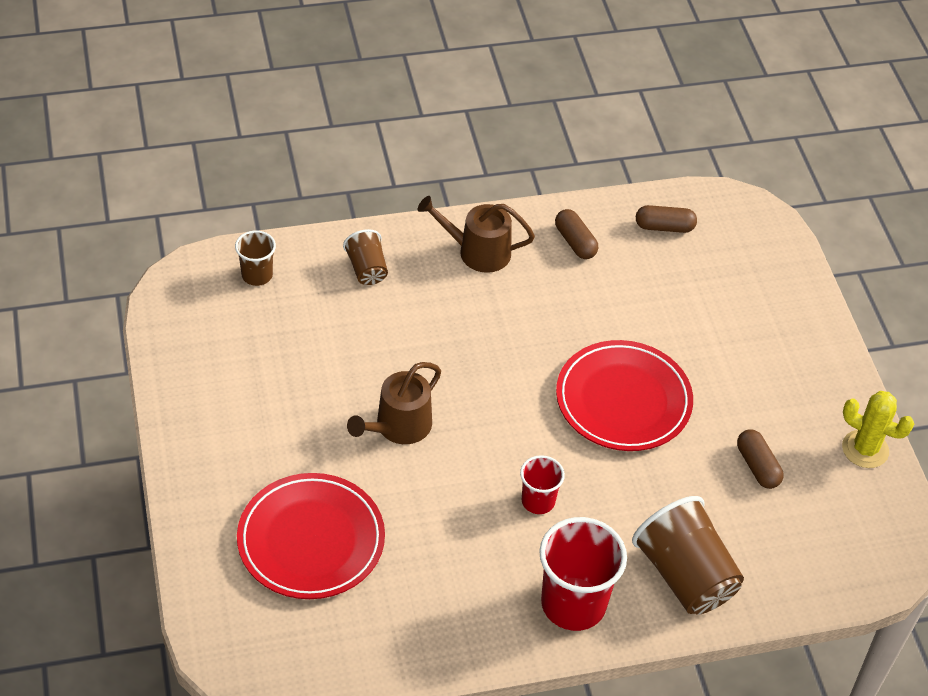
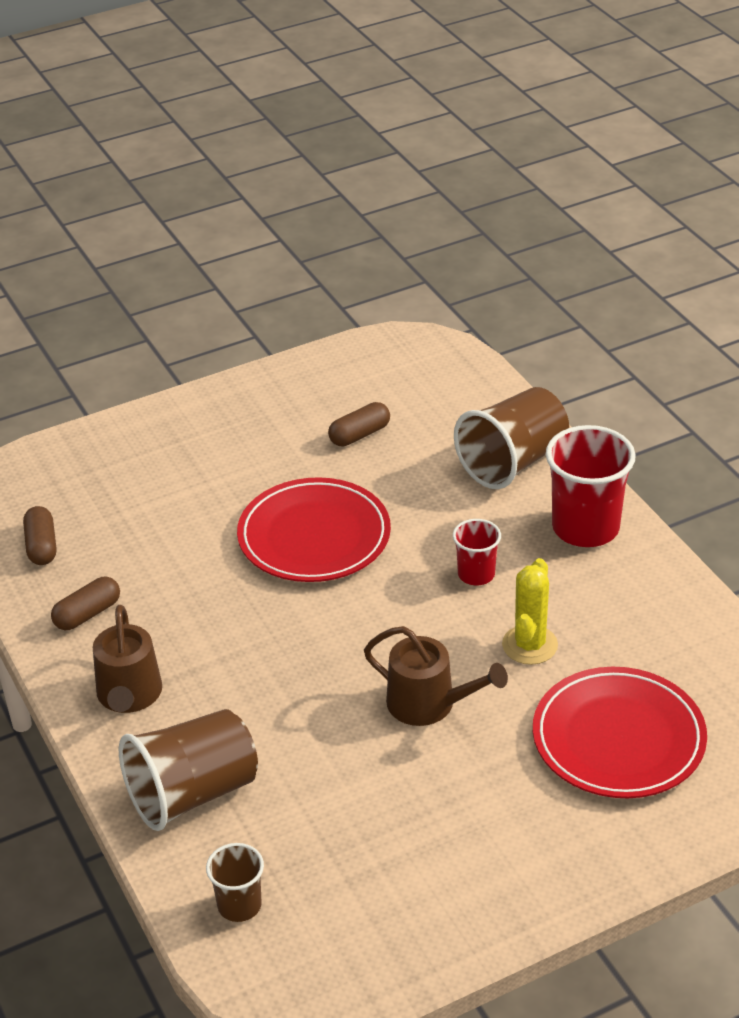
camera: 100 degrees left, 10 degrees down
(367, 269) = (192, 793): brown cup -> brown cup, size x1.86
(865, 449) = (307, 372): yellow cactus -> yellow cactus (529, 645)

